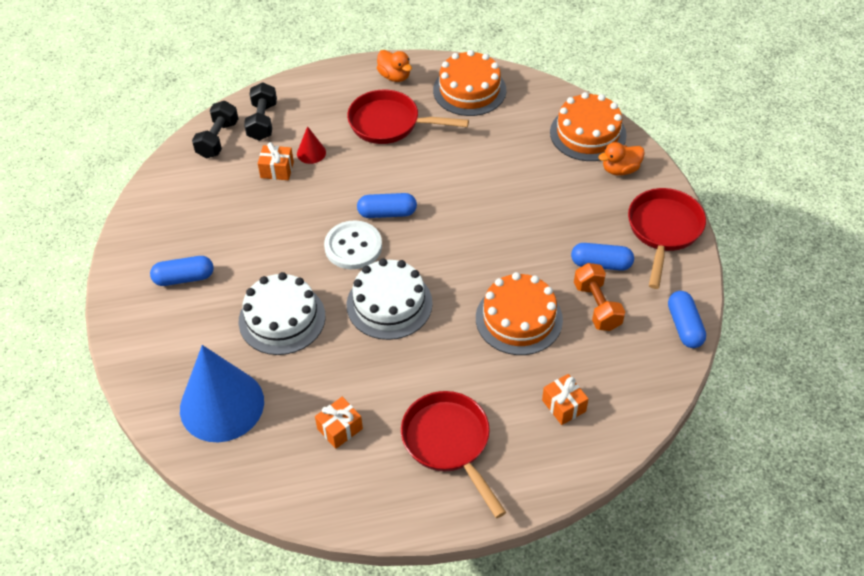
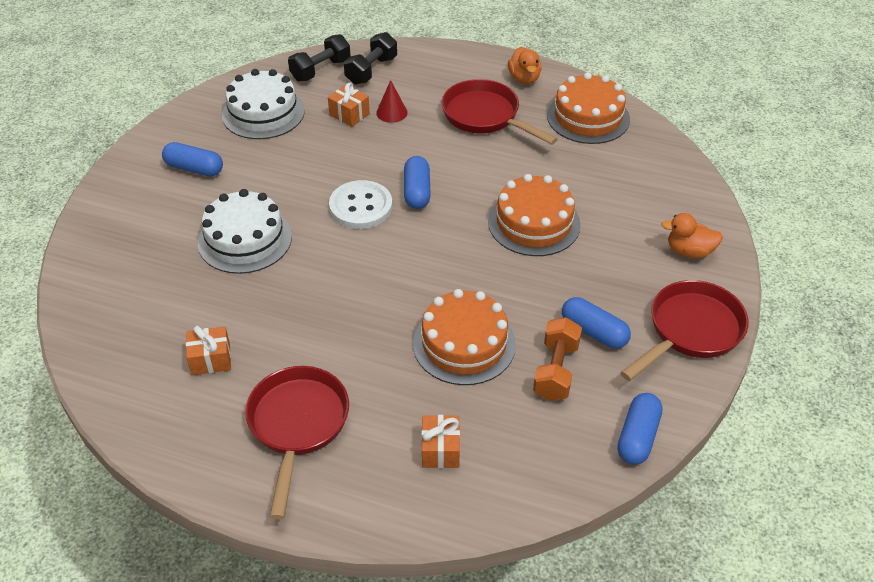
camera: 30 degrees right, 5 degrees down
(222, 405) = (131, 287): blue cone -> none
(387, 213) = (417, 191): blue capsule -> blue capsule turned 60 degrees clockwise
(389, 304) = (350, 271): white cake -> white cake (263, 113)
(588, 133) = (680, 203): orange cake -> orange cake (534, 223)

